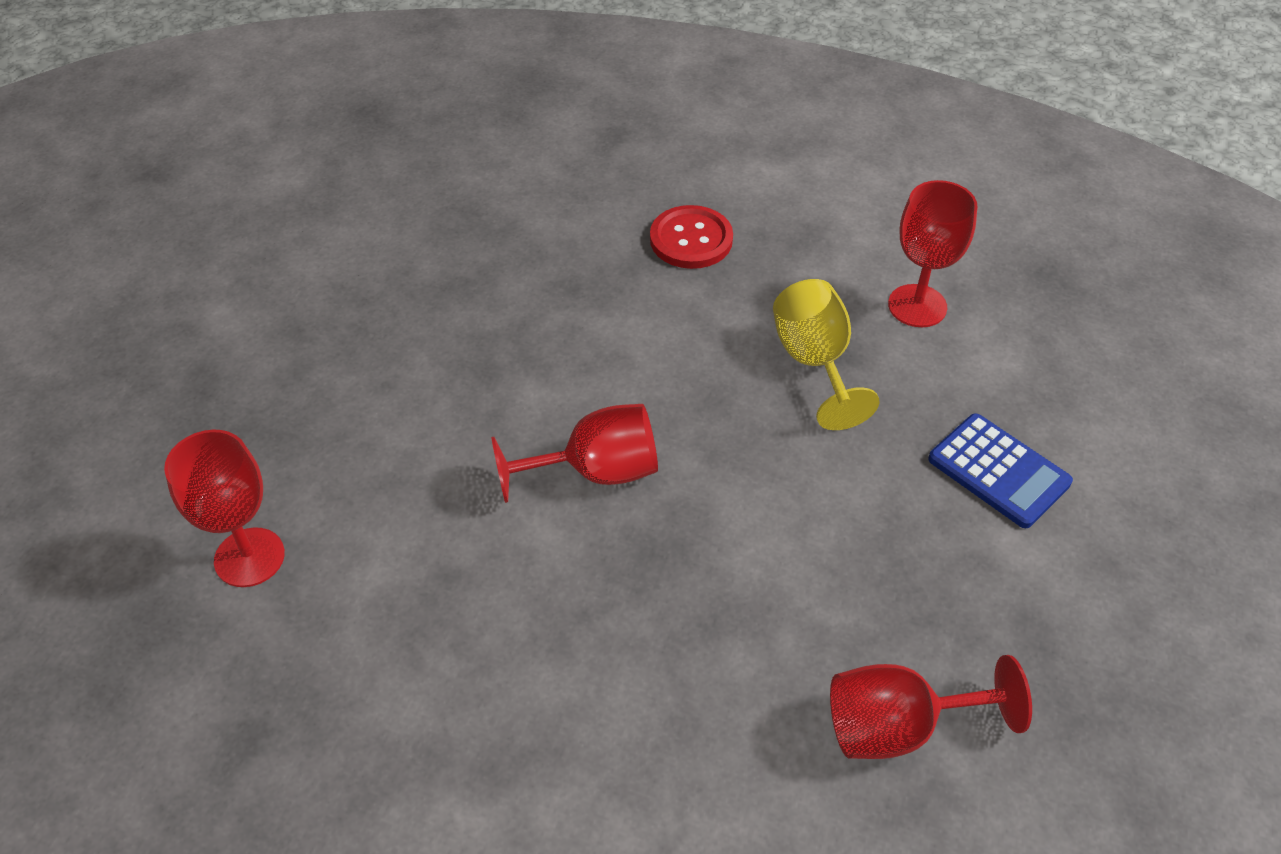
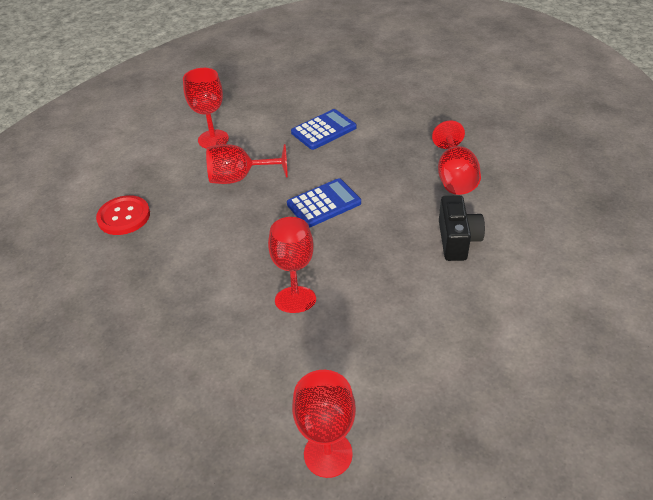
camera: 80 degrees left, 5 degrees down
(698, 730) = (457, 240): none -> black camera
(767, 497) = (324, 204): none -> blue calculator
(815, 362) = (239, 178): yellow goblet -> red goblet

